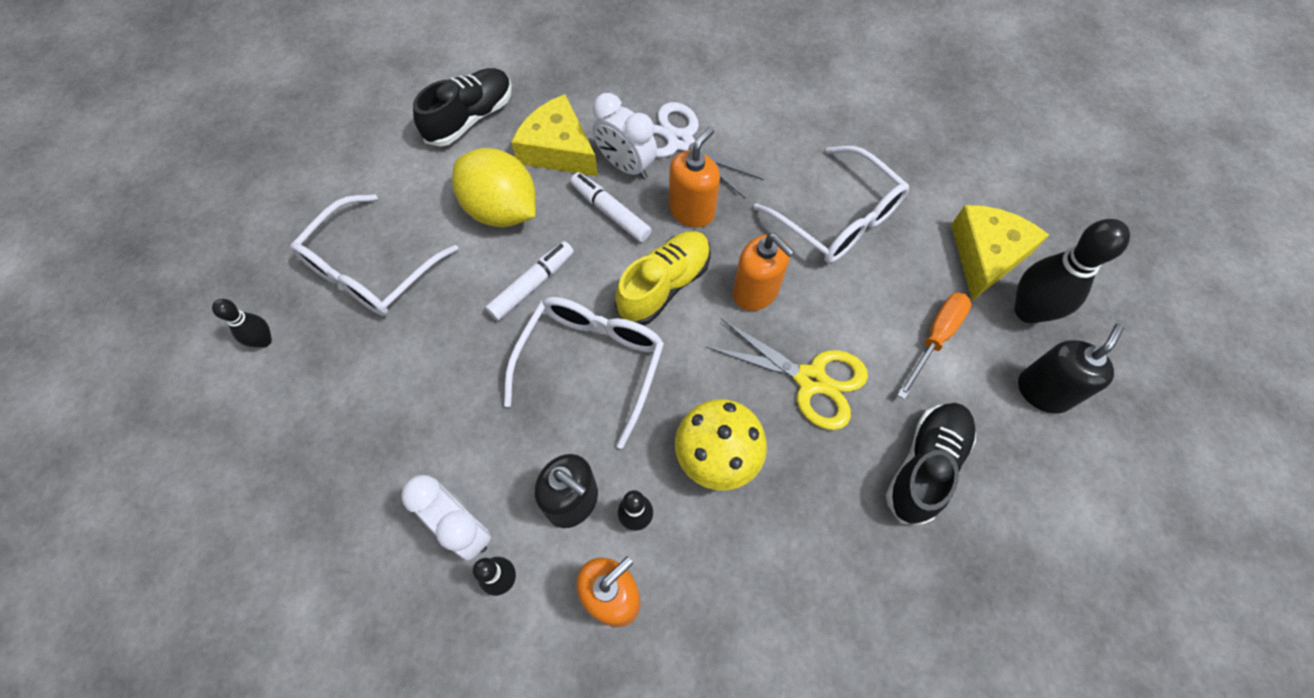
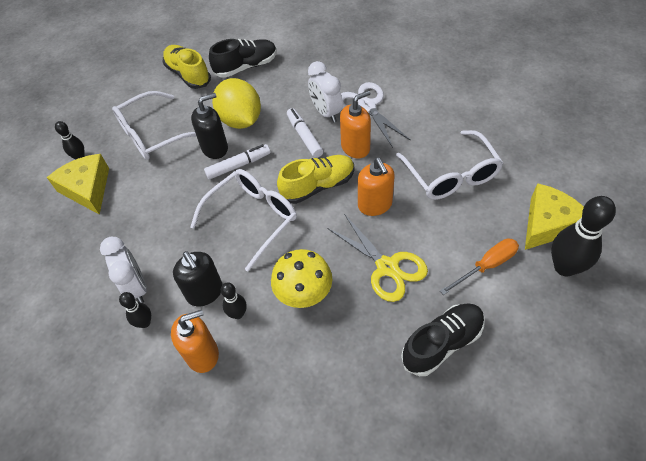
camera: 25 degrees right, 10 degrees down
(382, 153) = (188, 74): none -> yellow shoe
(558, 150) = (289, 95): yellow cheese -> yellow cheese (87, 189)
(1043, 391) = (552, 322): black soap dispenser -> black soap dispenser (215, 148)

